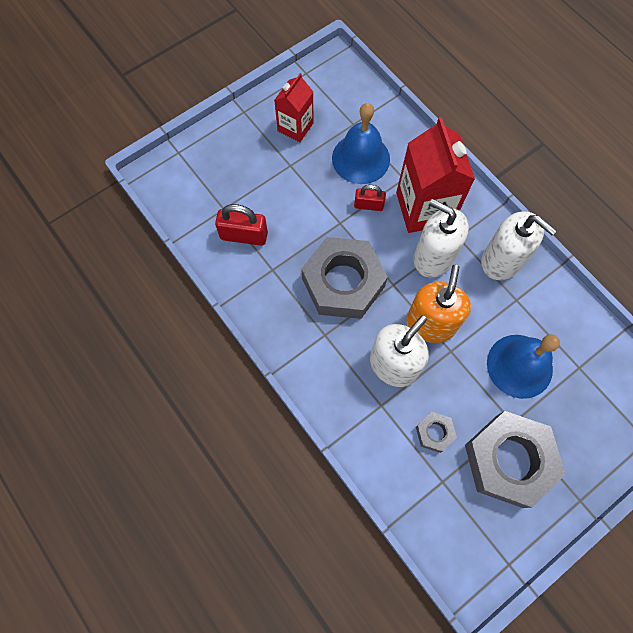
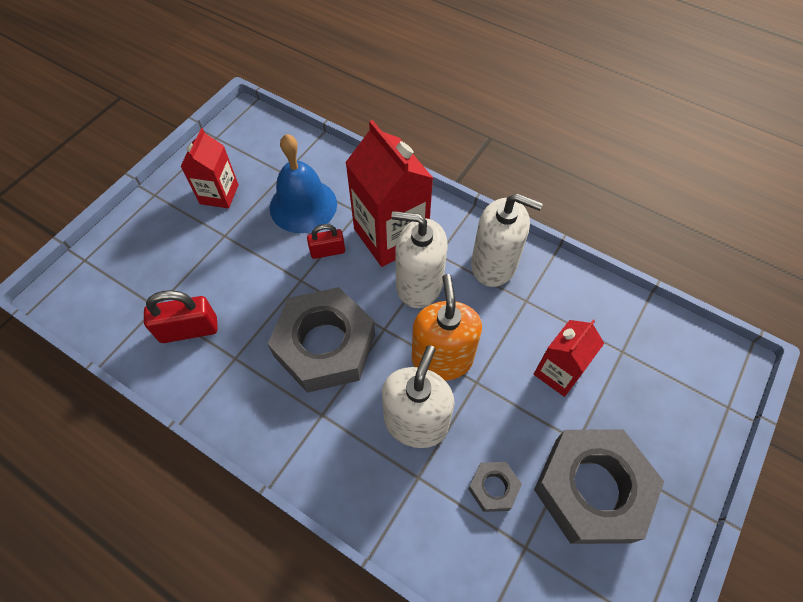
camera: 20 degrees left, 10 degrees down
(519, 366) = (558, 372): blue bell -> red carton

